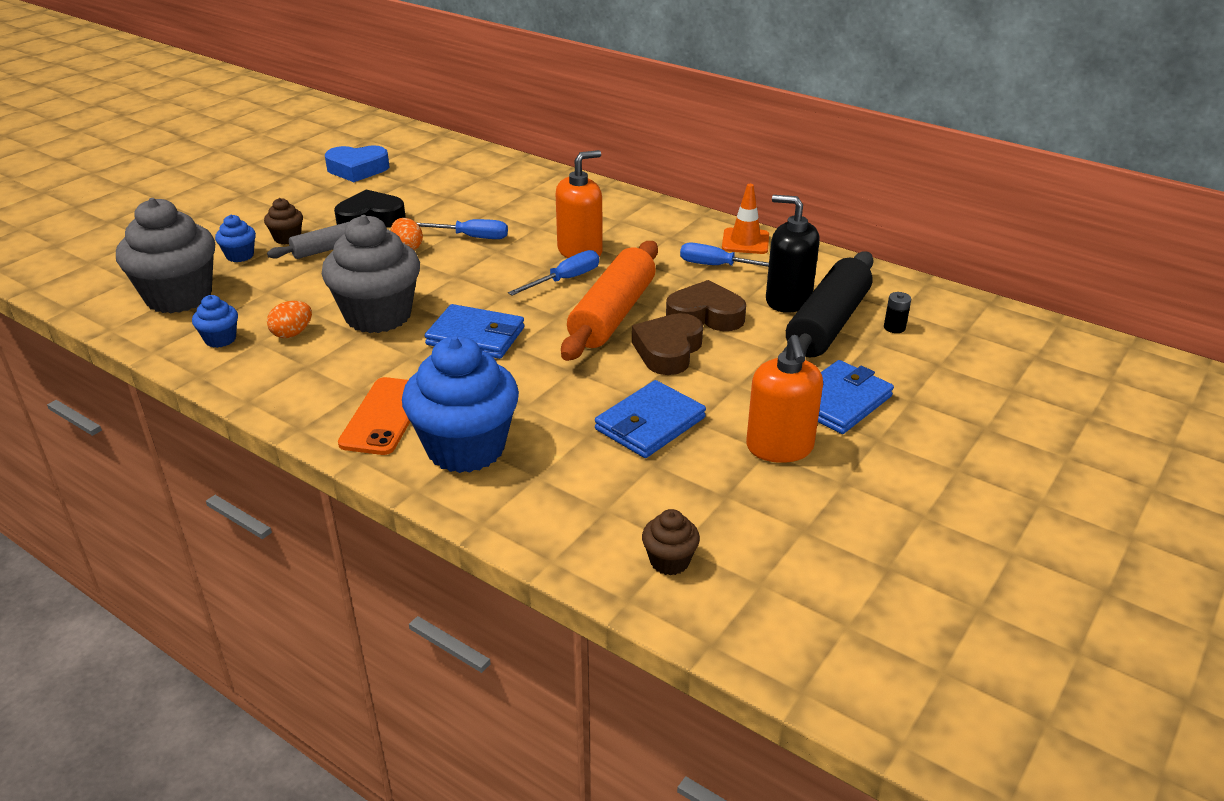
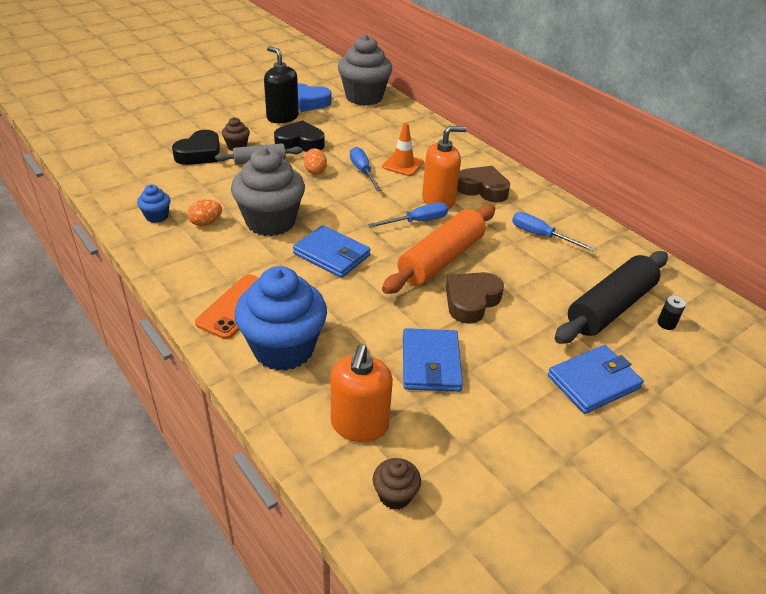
camera: 15 degrees right, 5 degrees up
(179, 297) = (146, 177): grey cupcake -> grey cupcake (364, 97)
(240, 256) = (199, 154): blue cupcake -> black heart
(470, 237) = (363, 171): blue screwdriver -> blue screwdriver turned 135 degrees counterclockwise
(650, 424) = (431, 363): blue wallet -> blue wallet turned 60 degrees counterclockwise
(705, 315) = (513, 277): brown heart -> brown heart (482, 189)
(745, 241) = (570, 218): orange traffic cone -> orange traffic cone (403, 165)
(779, 447) = (526, 412): orange soap dispenser -> orange soap dispenser (359, 425)
(788, 300) = (585, 278): black soap dispenser -> black soap dispenser (282, 117)

